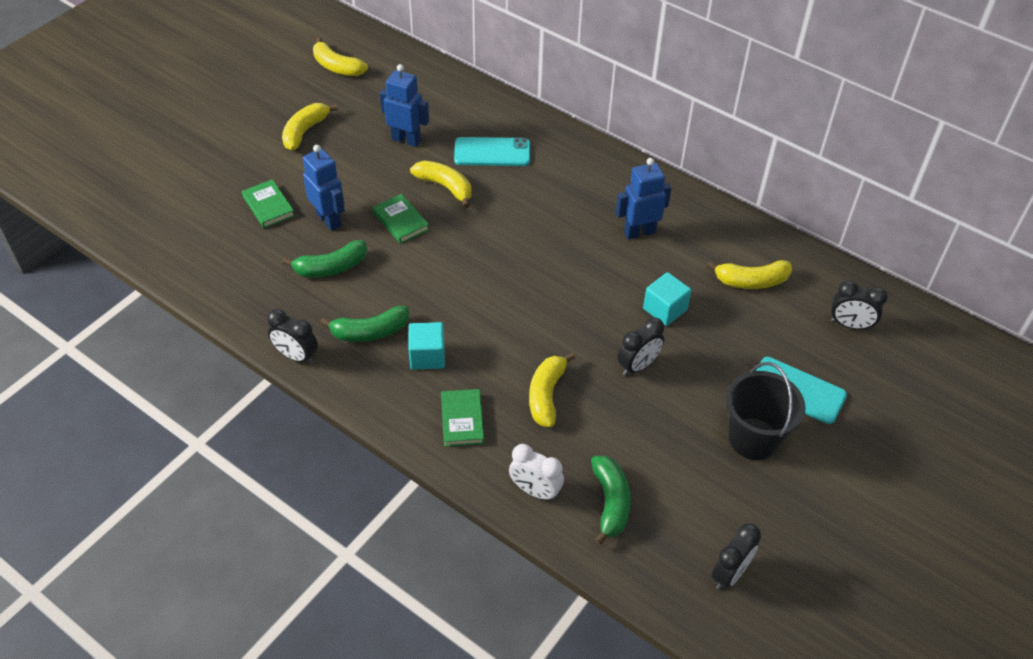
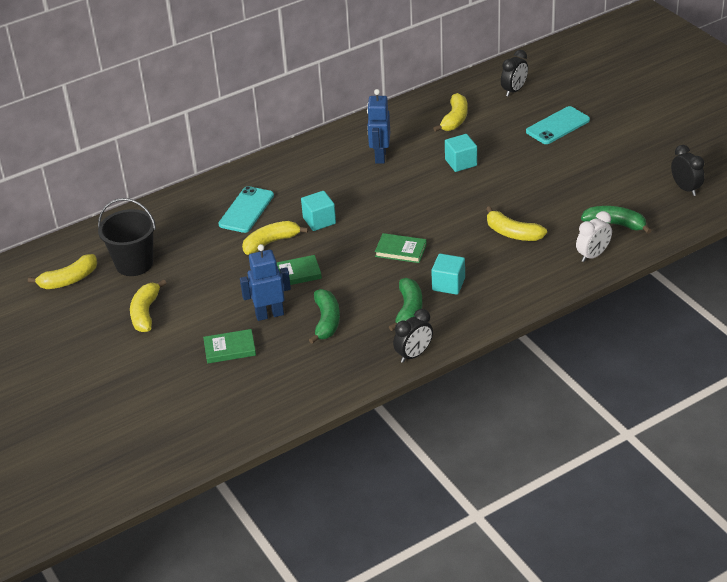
camera: 65 degrees left, 10 degrees down
(305, 131) = (145, 313): yellow banana -> yellow banana turned 45 degrees clockwise
(406, 140) = (198, 254): blue robot -> none
(462, 420) = (517, 277): green book -> green book (400, 250)
(498, 214) = (319, 221): none -> turquoise cube
(638, 366) = (506, 186): black clock -> none
(753, 439) = (588, 153): black bucket -> black bucket (134, 264)

